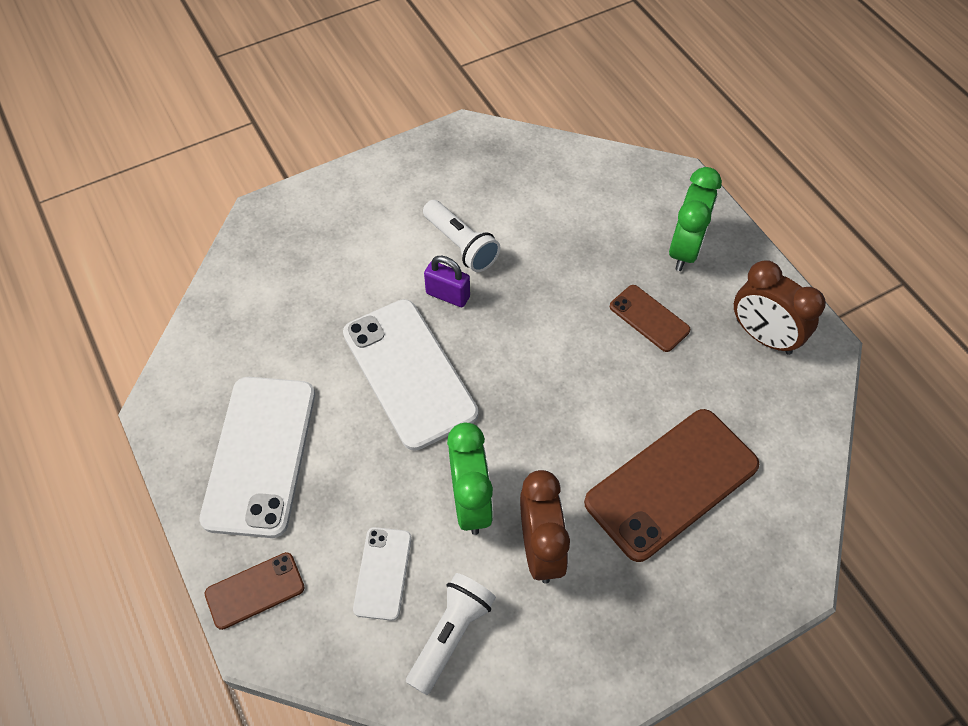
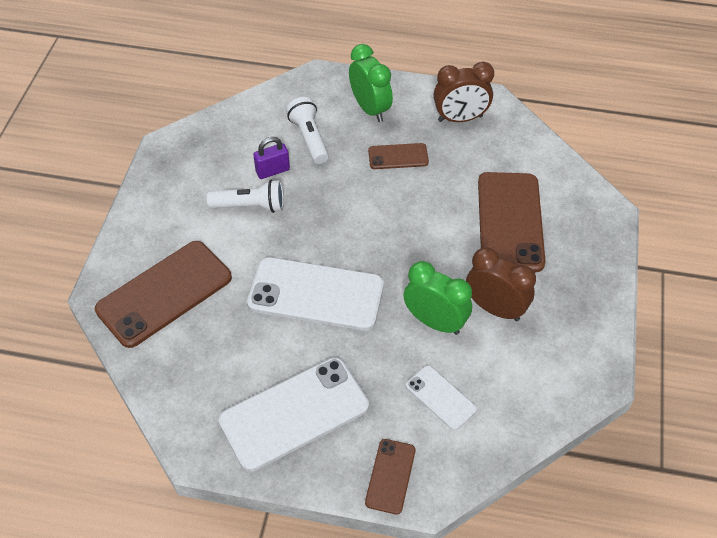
camera: 50 degrees left, 5 degrees down
(260, 455) = (294, 413): white phone -> white phone turned 75 degrees counterclockwise
(303, 256) = (164, 293): none -> brown phone
(448, 295) = (280, 237): purple padlock -> purple padlock (272, 171)
(450, 635) = (510, 388): white flashlight -> white flashlight (309, 138)

